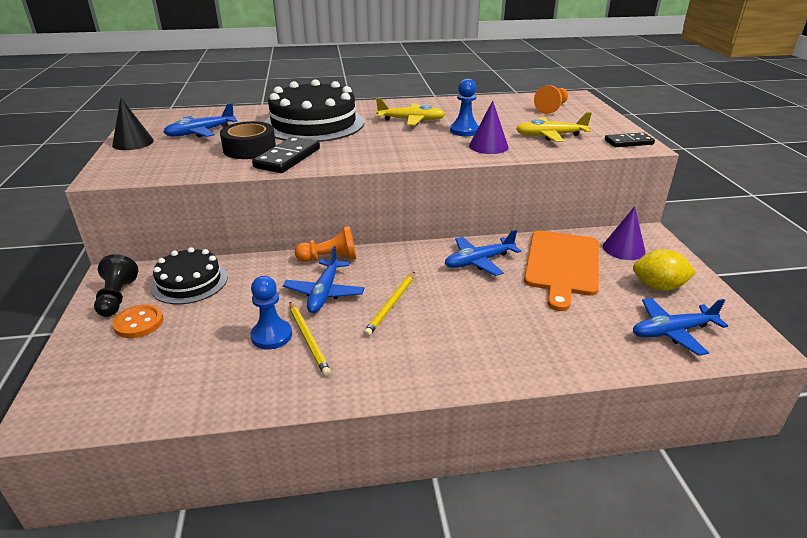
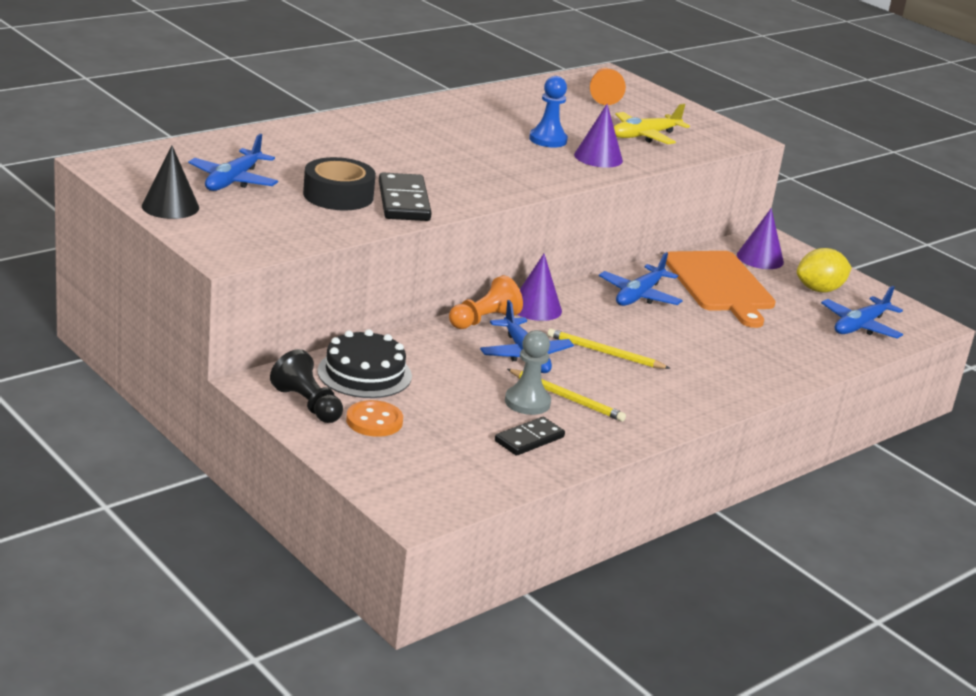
camera: 35 degrees left, 5 degrees down
(271, 336) = (527, 402): blue pawn -> grey pawn
(314, 124) = (358, 150): black cake -> none
(381, 256) = (536, 308): none -> purple cone
(391, 305) = (604, 353): yellow pencil -> yellow pencil turned 120 degrees clockwise
(411, 120) = (468, 132): yellow plane -> none
(628, 142) = (728, 135): black domino -> black domino (529, 439)

